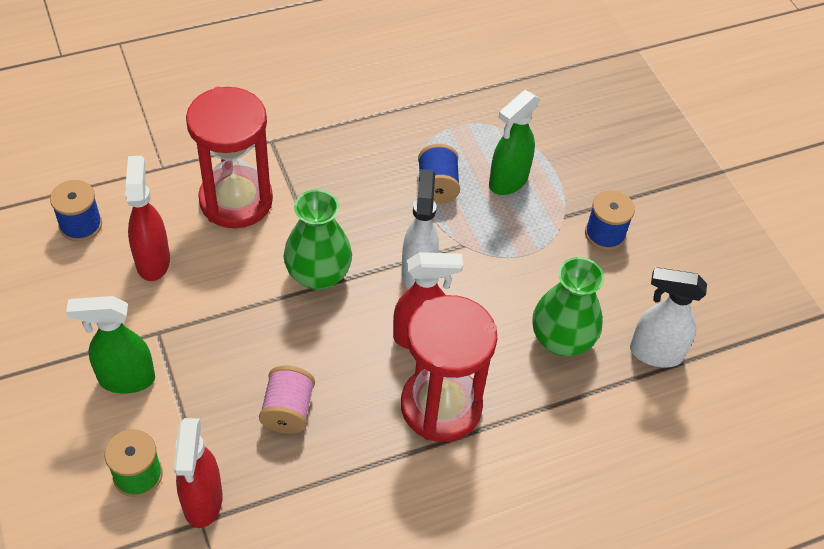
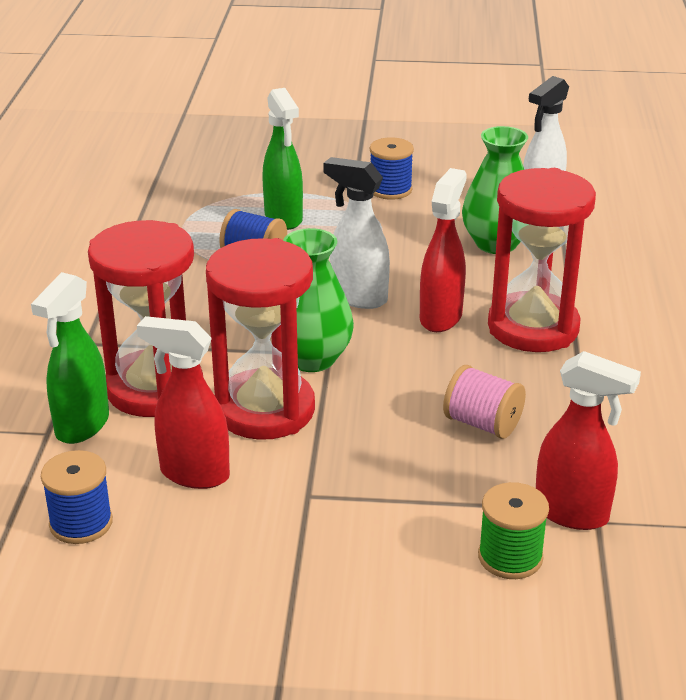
camera: 60 degrees left, 20 degrees down
(126, 379) = (362, 536): green spray bottle -> green spray bottle (81, 426)
(241, 271) = (265, 410): none -> red hourglass

